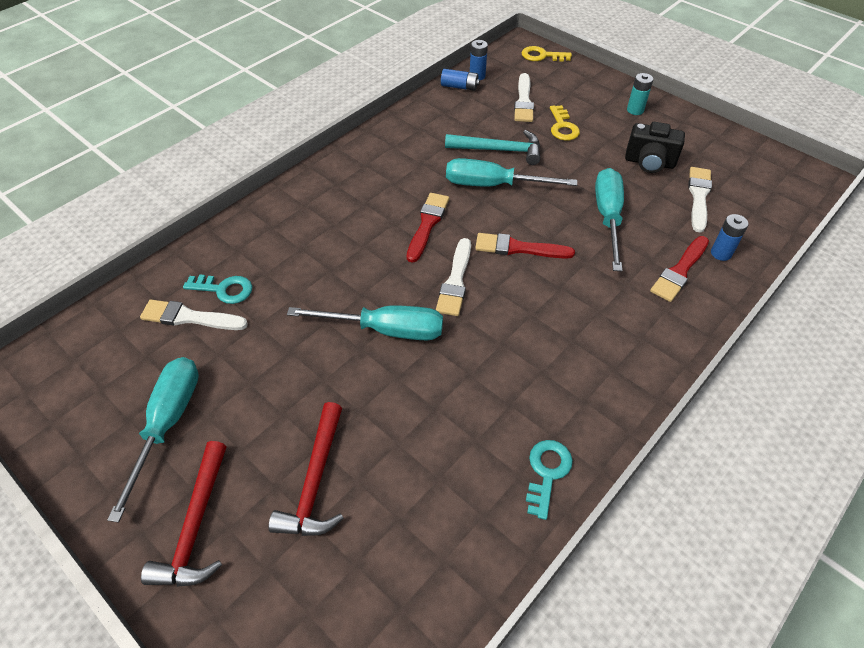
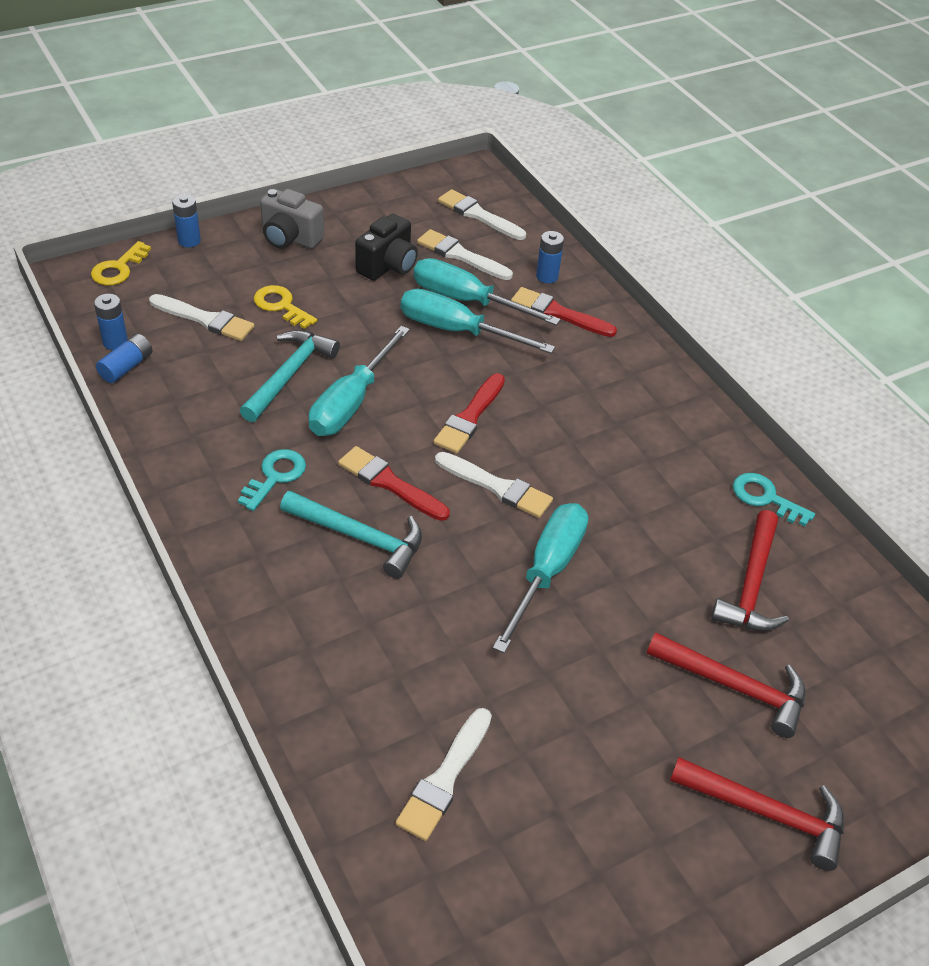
camera: 75 degrees left, 5 degrees down
(167, 424) = (619, 827): turquoise screwdriver -> turquoise screwdriver (467, 301)
(224, 289) = (408, 728): turquoise key -> turquoise key (275, 476)
(372, 223) = (359, 537): none -> turquoise hammer
(433, 477) = (751, 584): none -> red hammer
(562, 127) = (281, 306): yellow key -> yellow key turned 150 degrees counterclockwise
(592, 72) = (189, 241): none -> blue battery
(635, 110) = (290, 238): turquoise battery -> grey camera
(679, 271) = (558, 313): red brush -> red brush turned 150 degrees clockwise
(760, 193) = (478, 215): none -> white brush

